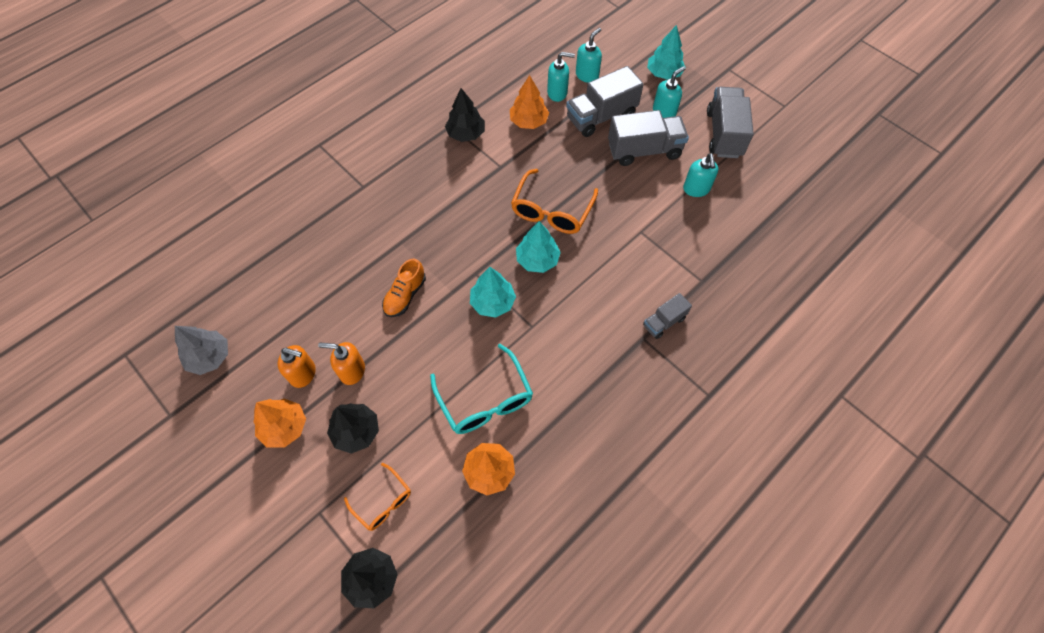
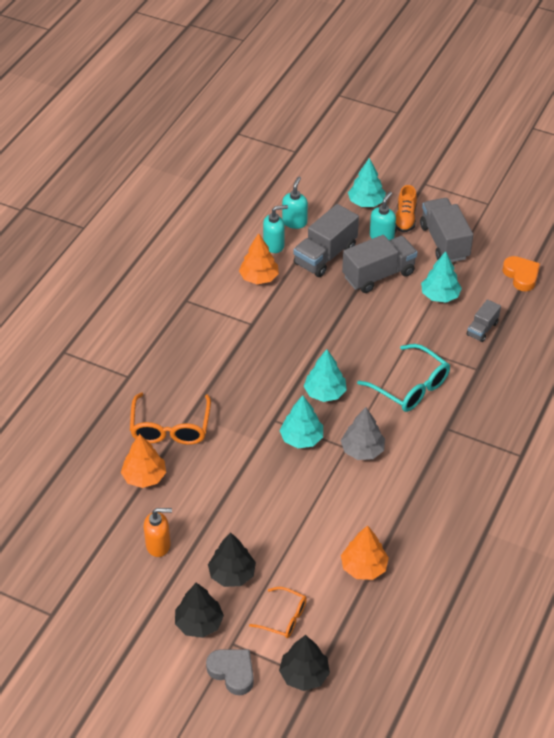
camera: 20 degrees left, 15 degrees down
(210, 357) = (62, 558): grey tree -> grey tree (362, 450)
(284, 427) = (164, 590): orange tree -> orange tree (144, 477)
(303, 547) = (232, 672): none -> grey heart
(352, 371) = (202, 529): orange soap dispenser -> none
(405, 295) = (218, 456): orange shoe -> orange shoe (405, 219)
(466, 134) = (204, 304): black tree -> black tree (199, 623)
(485, 399) = (333, 515): turquoise glasses -> turquoise glasses (410, 387)
(552, 211) = (318, 349): orange glasses -> orange glasses (170, 428)
(664, 322) = (459, 410): grey truck -> grey truck (482, 329)
(696, 189) = (440, 295): turquoise soap dispenser -> turquoise tree
(789, 191) = (521, 276): none -> orange heart

